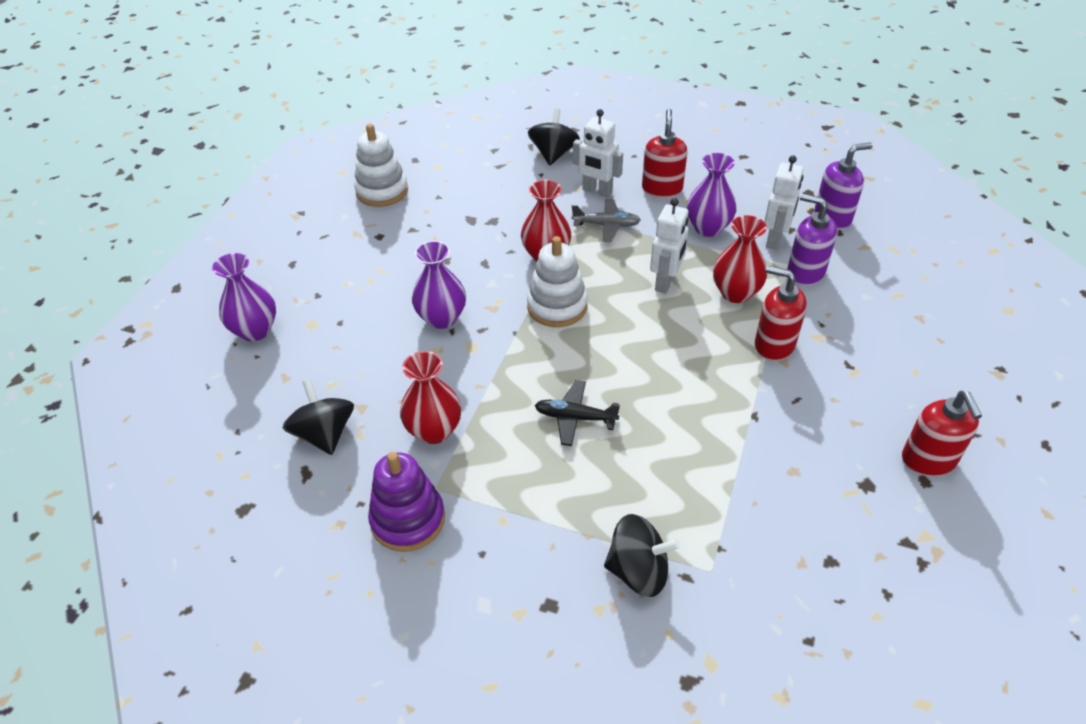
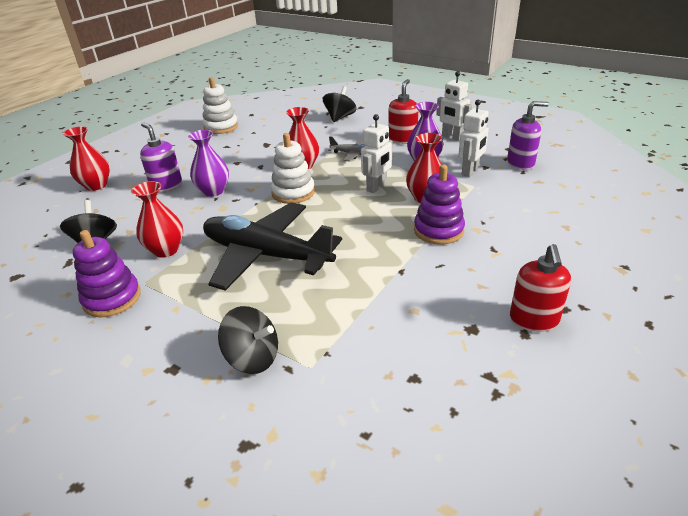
camera: 15 degrees right, 10 degrees down
(255, 330) = (96, 185): purple vase -> red vase
(575, 418) = (266, 255): black plane -> black plane, size x2.33
(597, 191) = (357, 137): white robot -> white robot (452, 137)
(774, 345) = (438, 230): red soap dispenser -> purple stacking toy
(805, 272) = (484, 191): purple soap dispenser -> purple soap dispenser (166, 185)

